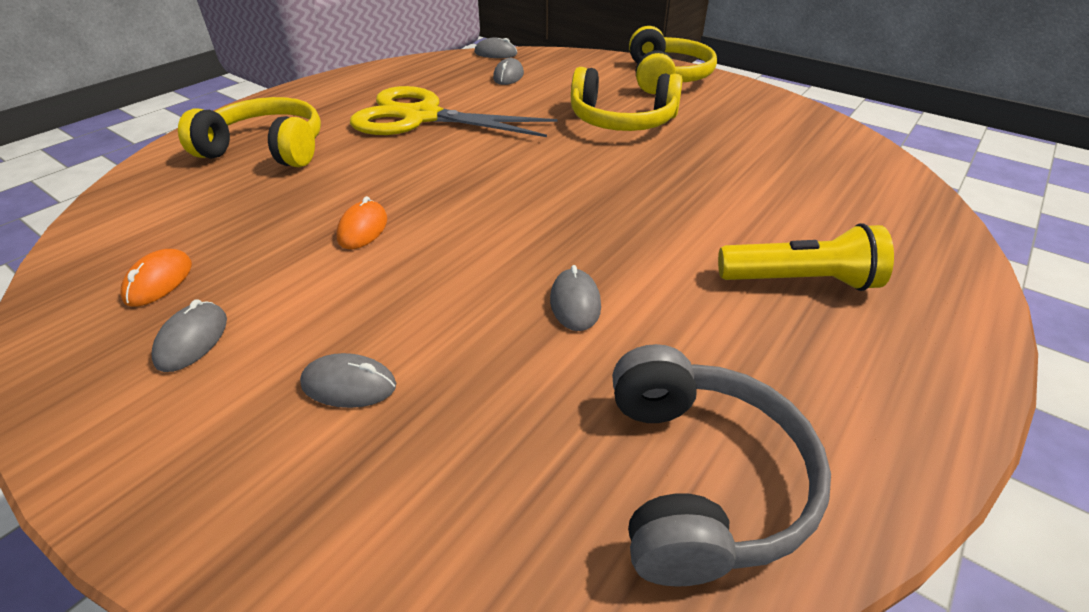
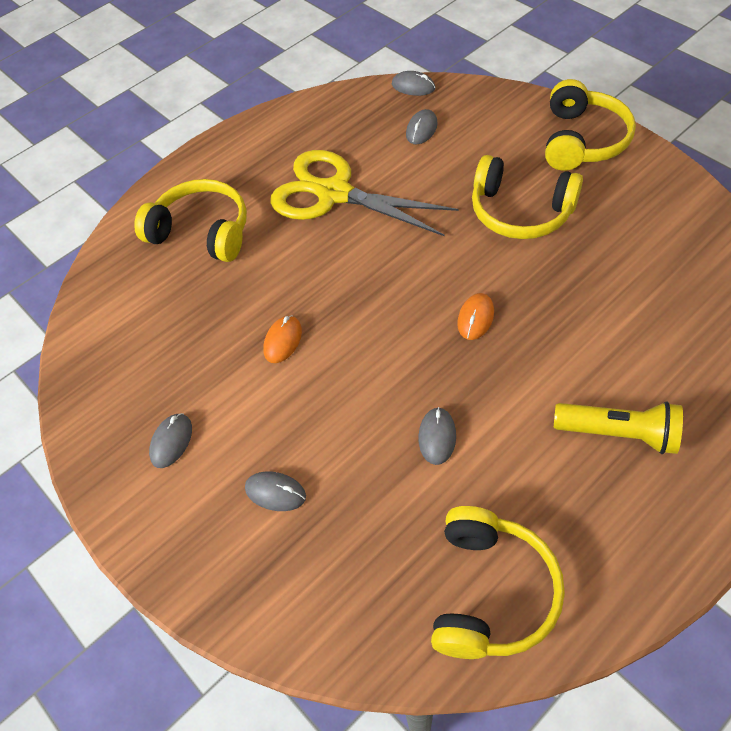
camera: 15 degrees right, 15 degrees up
(159, 281) = (140, 383): orange mouse -> orange mouse (475, 318)
(701, 479) = (491, 592): grey headphones -> yellow headphones

